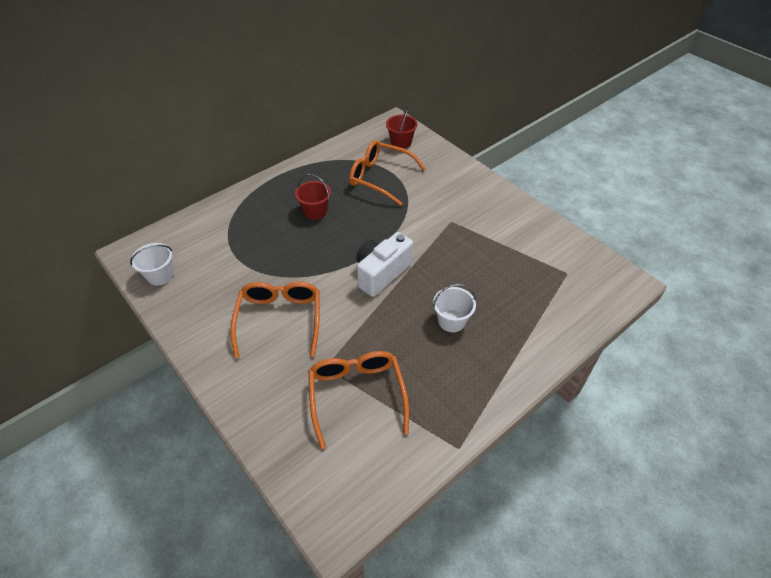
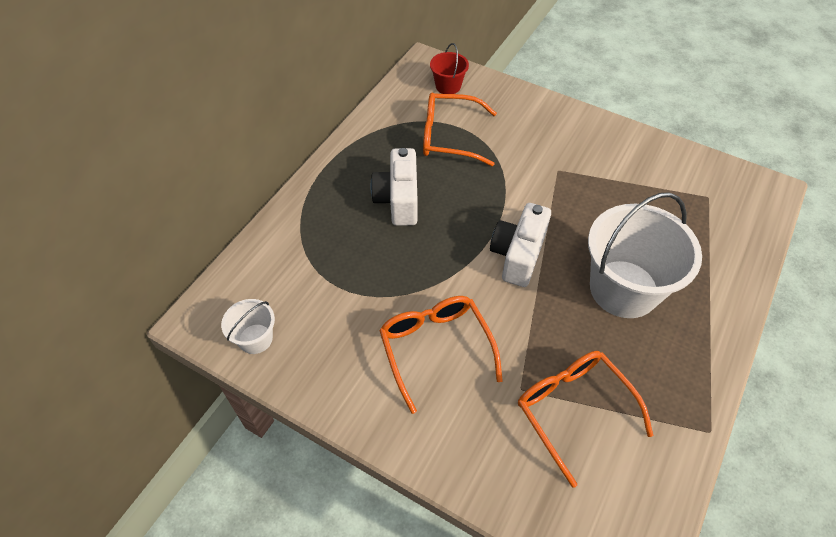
camera: 20 degrees left, 5 degrees up
(315, 211) = (398, 200): red bucket -> white camera
(451, 321) = (623, 289): white bucket -> white bucket, size x2.12

